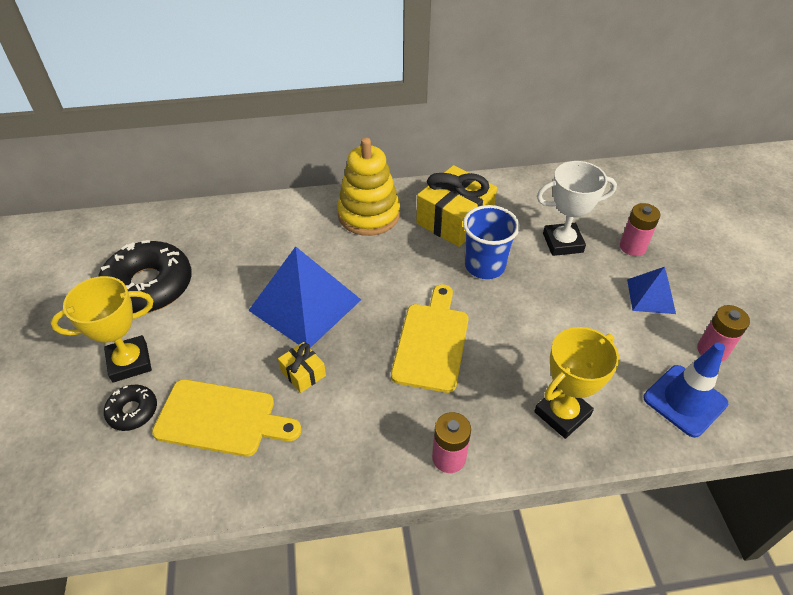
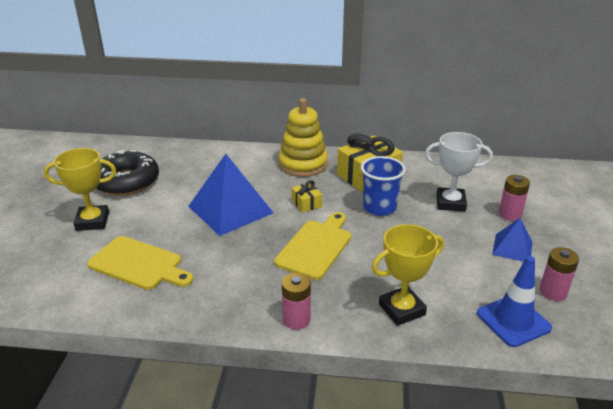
camera: 15 degrees right, 15 degrees down
(132, 411) = (81, 249): black donut -> none
(303, 373) = (210, 248): yellow gift -> yellow gift (306, 203)

